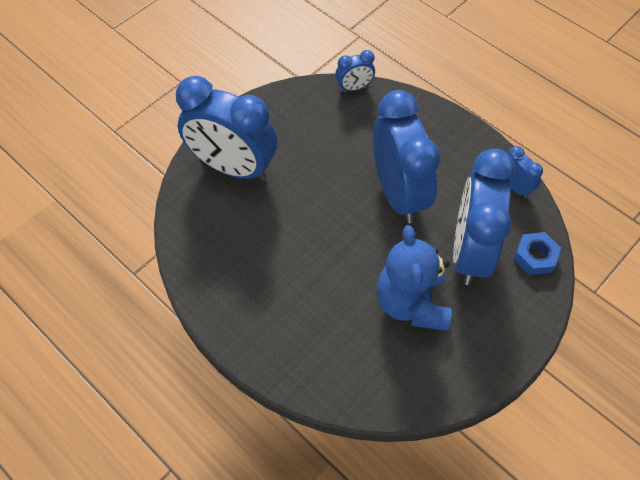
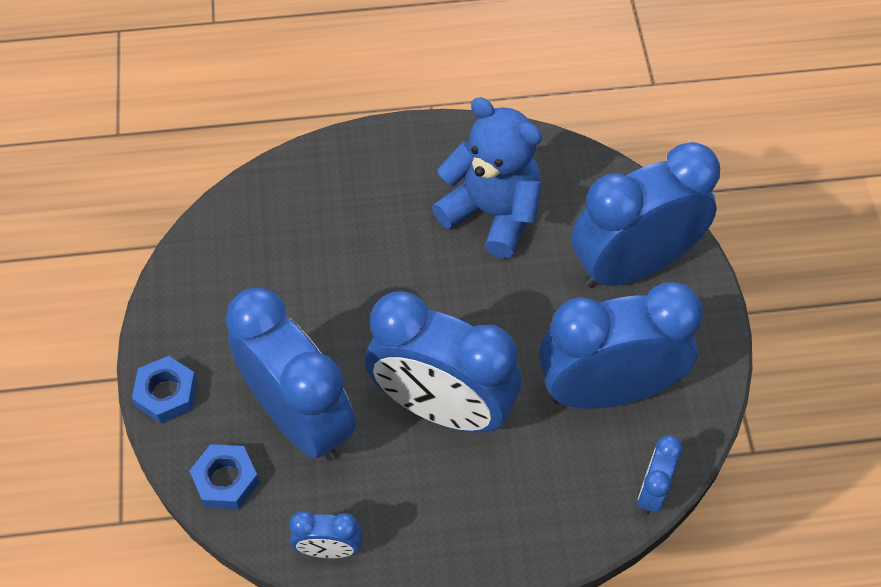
camera: 130 degrees right, 0 degrees up
(319, 134) = (607, 389): none -> blue clock
(411, 303) = (301, 309): blue teddy bear -> blue teddy bear (492, 213)
(527, 327) = (167, 394): none -> blue nut

